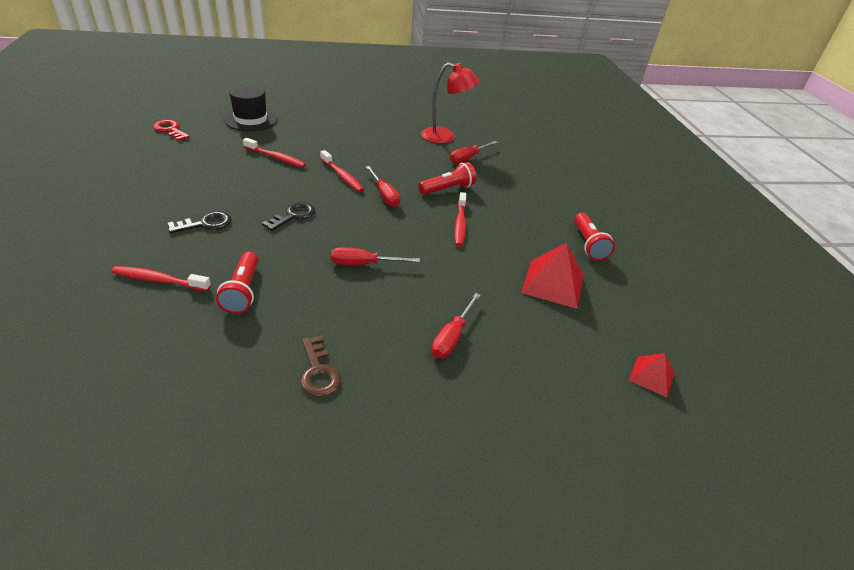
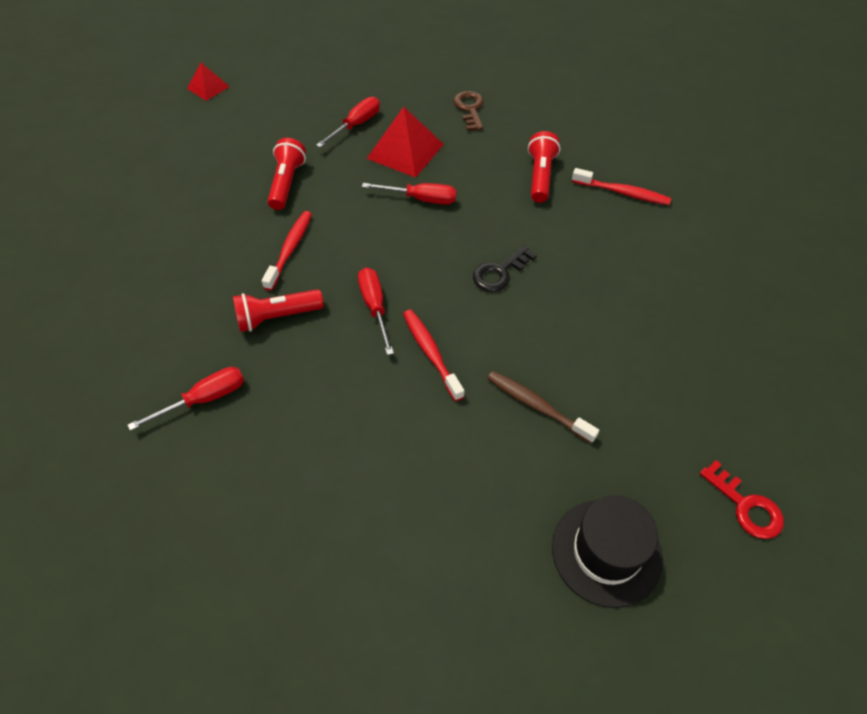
camera: 165 degrees left, 15 degrees up
(205, 224) = (603, 264): black key -> none
(276, 158) = (537, 406): red toothbrush -> brown toothbrush
(445, 137) = (214, 474): red lamp -> none
(553, 283) = (229, 166): red pyramid -> red pyramid (405, 151)
(588, 244) = (147, 211): red flashlight -> red flashlight (287, 183)

